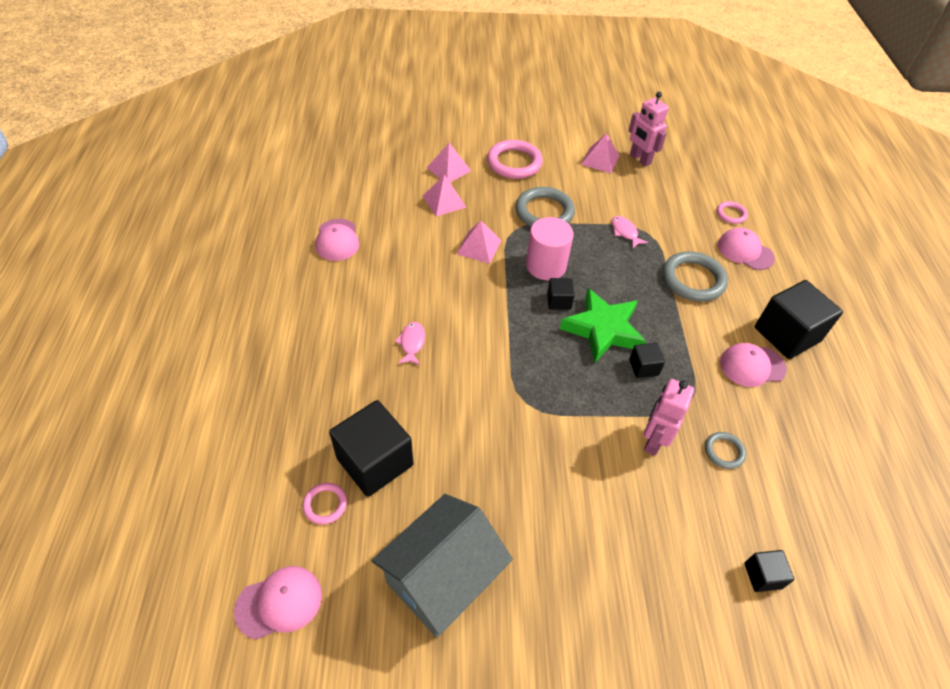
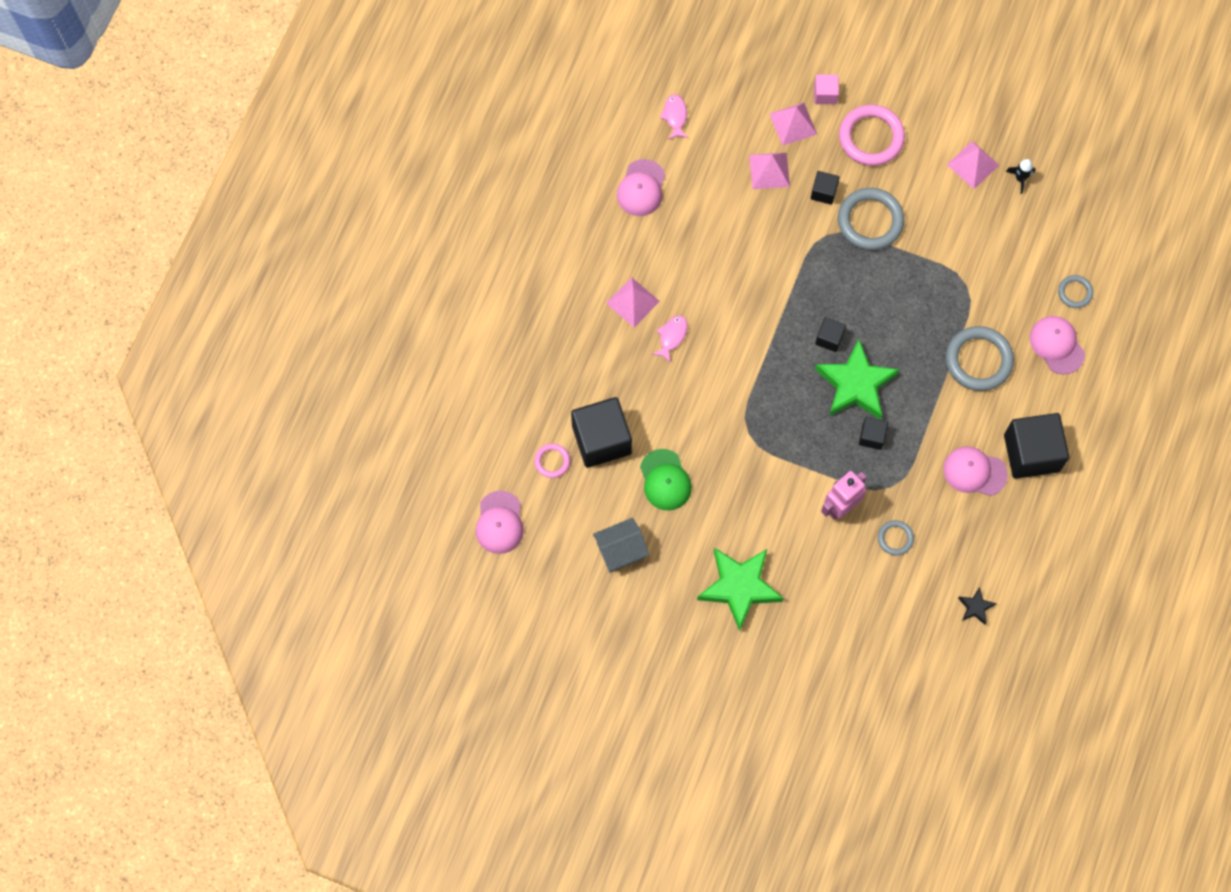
camera: 25 degrees right, 20 degrees up
(279, 602) = (499, 522): pink cap -> pink cap turned 90 degrees clockwise
(442, 578) = (620, 550): grey house -> grey house, size x0.58
(461, 479) = (665, 480): none -> green cap
(464, 147) = (825, 94): none -> pink cube
(479, 247) = (780, 245): pink pyramid -> pink pyramid (633, 302)
(546, 266) = (837, 292): pink cylinder -> none
(598, 568) = (739, 587): none -> green star
(625, 232) = (942, 277): pink fish -> pink fish (675, 116)
(640, 159) = (1020, 178): pink robot -> black rocket
(731, 214) = (1075, 292): pink ring -> grey ring
(762, 576) = (862, 641): black cube -> black cube (823, 192)
(844, 490) = (975, 607): none -> black star

